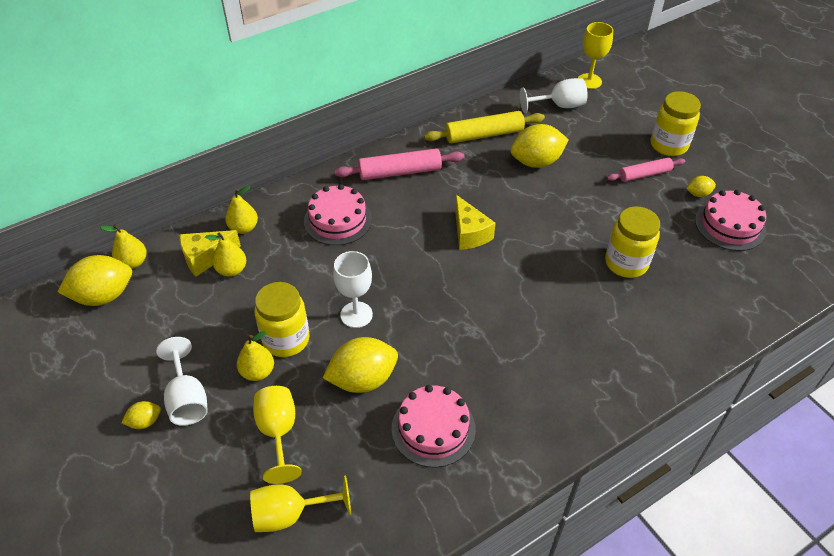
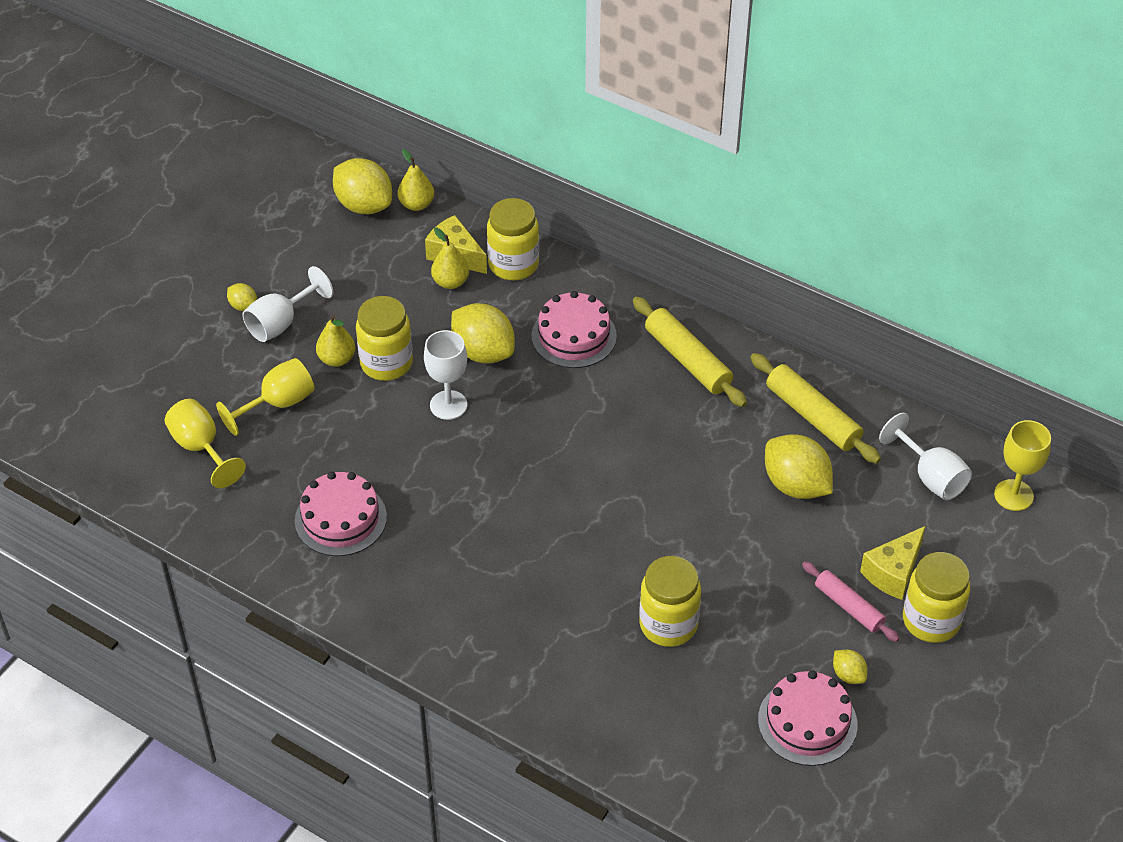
camera: 65 degrees right, 0 degrees up
(243, 228) = (513, 264): yellow pear -> yellow jar
(363, 379) = (370, 442): yellow lemon -> yellow lemon (483, 352)
(400, 172) = (688, 360): pink rolling pin -> yellow rolling pin
(469, 233) = (625, 459): yellow cheese -> yellow cheese (893, 572)

